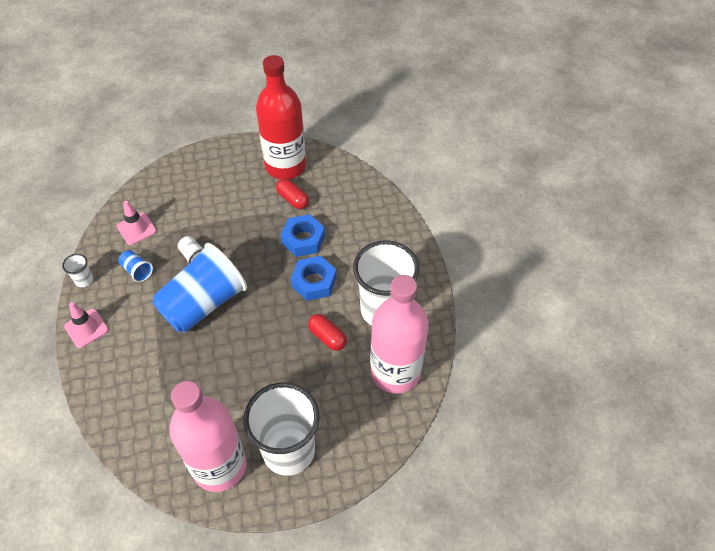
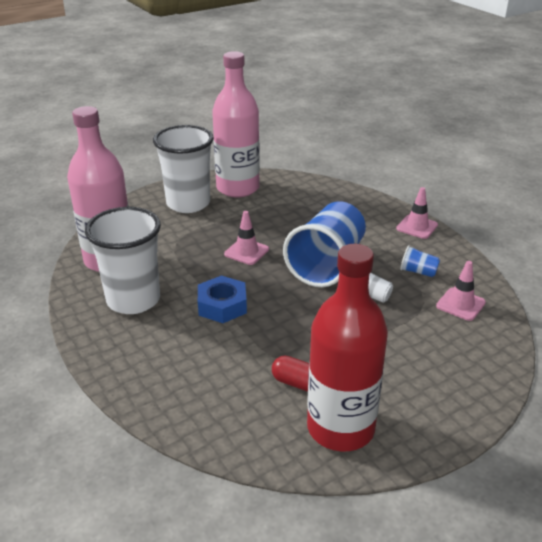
camera: 160 degrees right, 20 degrees down
(84, 280) = (460, 254): white cup -> none
(264, 343) = (246, 252): none -> pink traffic cone
(303, 239) = (257, 341): blue nut -> none
(327, 337) = (186, 268): red capsule -> none

